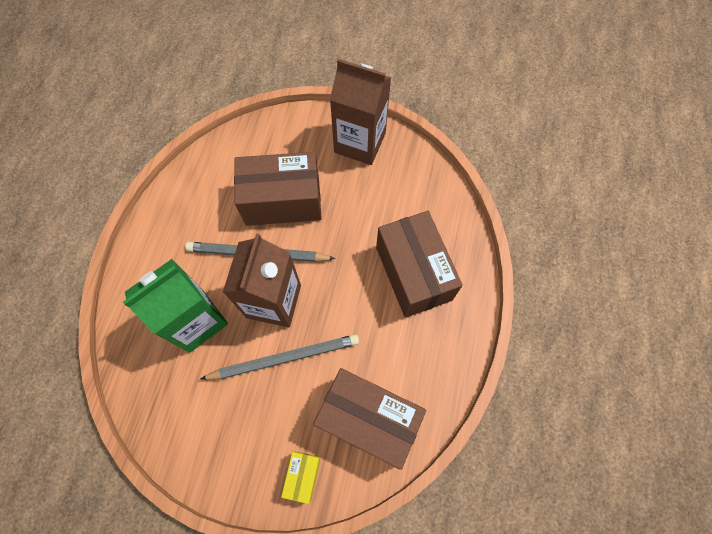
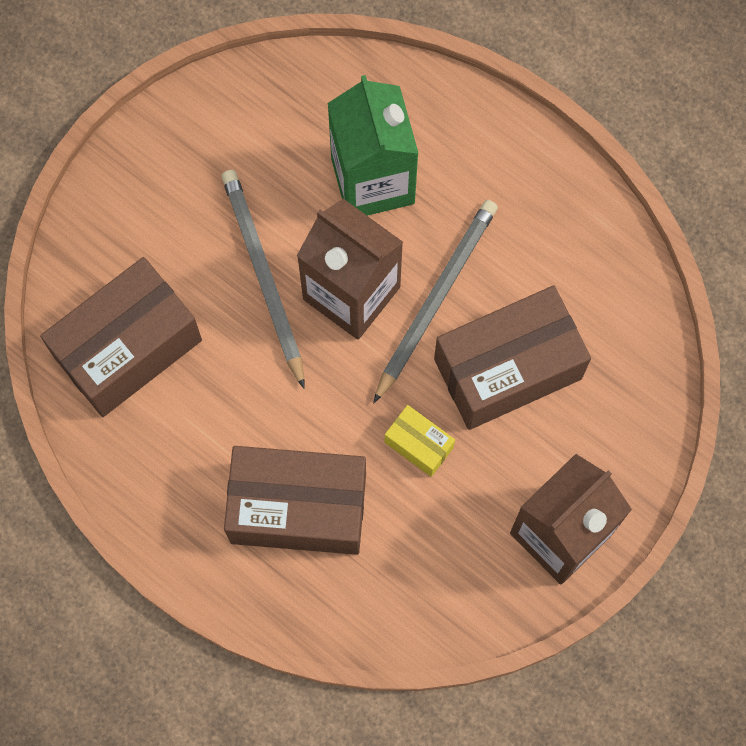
camera: 115 degrees right, 5 degrees up
(282, 201) = (508, 369): brown box -> brown box turned 45 degrees clockwise
(284, 358) = (263, 276): grey pencil -> grey pencil turned 150 degrees clockwise
(303, 475) = (103, 239): yellow box -> yellow box (419, 445)

